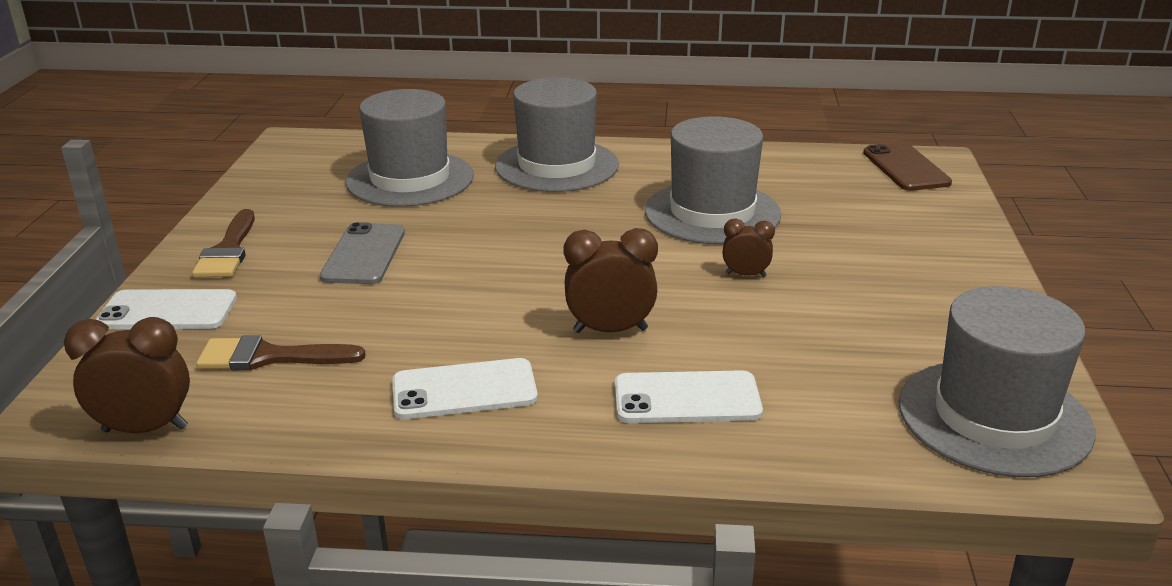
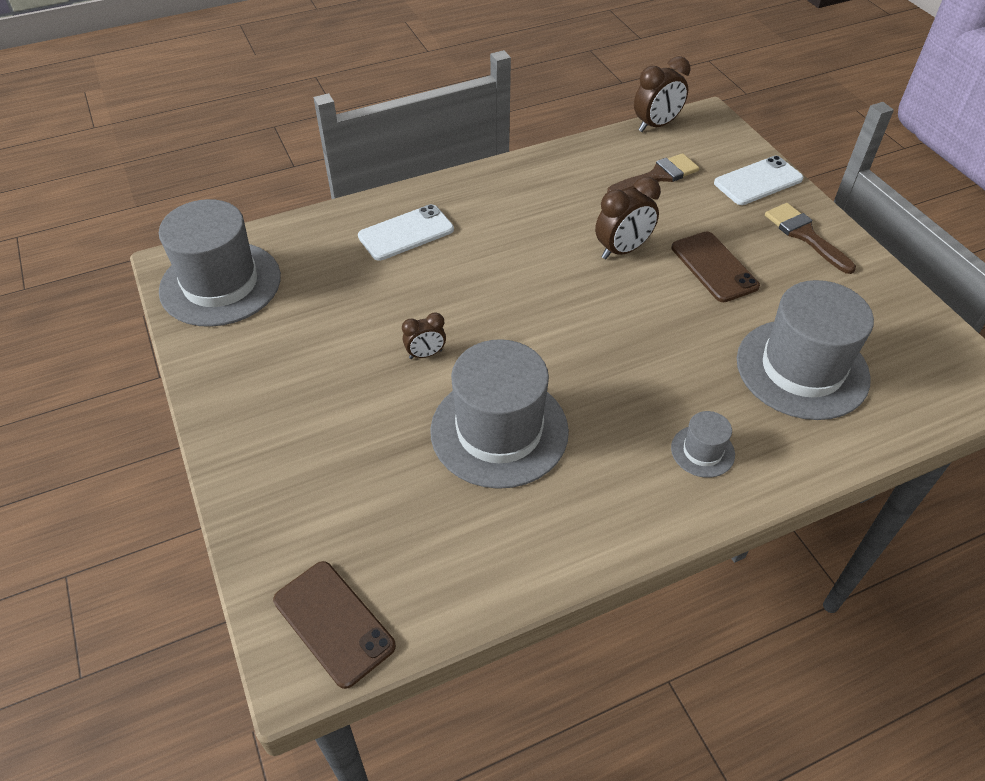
camera: 150 degrees right, 20 degrees up
(364, 254) = (714, 267): grey phone -> brown phone
(464, 390) = (531, 195): white phone -> none
(556, 166) = (702, 451): grey hat -> grey hat, size x0.45
(610, 330) = (485, 264): brown clock -> brown clock (622, 250)

